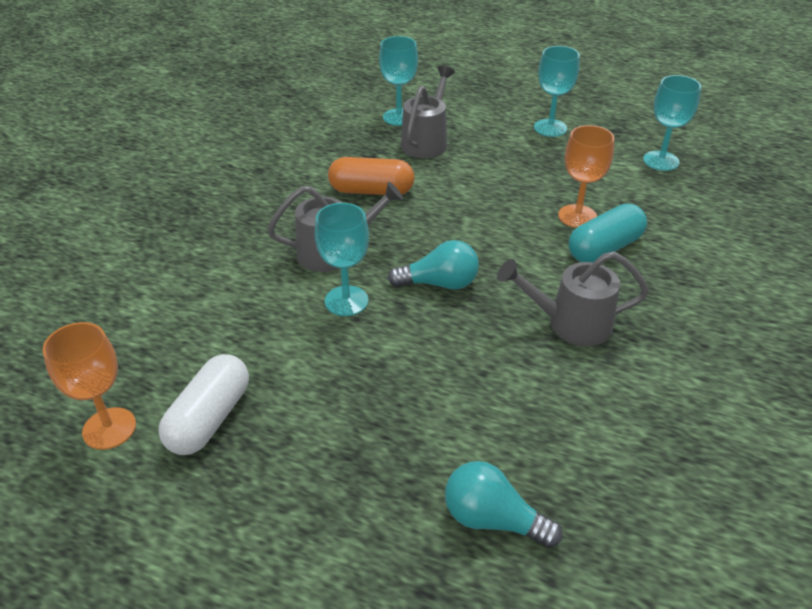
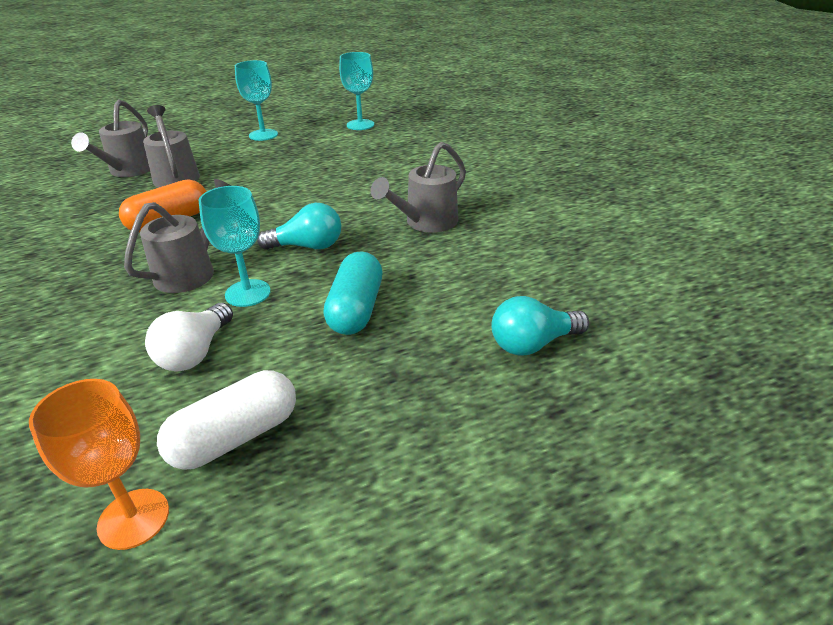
camera: 45 degrees left, 5 degrees down
(210, 418) = (235, 437): white capsule -> white capsule turned 75 degrees clockwise
(259, 330) = (195, 353): none -> white light bulb
(399, 117) = (128, 171): turquoise goblet -> grey watering can
(439, 283) = (308, 246): turquoise light bulb -> turquoise light bulb turned 45 degrees clockwise
(577, 216) = (349, 170): orange goblet -> none
(604, 248) = (390, 178): turquoise capsule -> turquoise capsule (356, 309)

